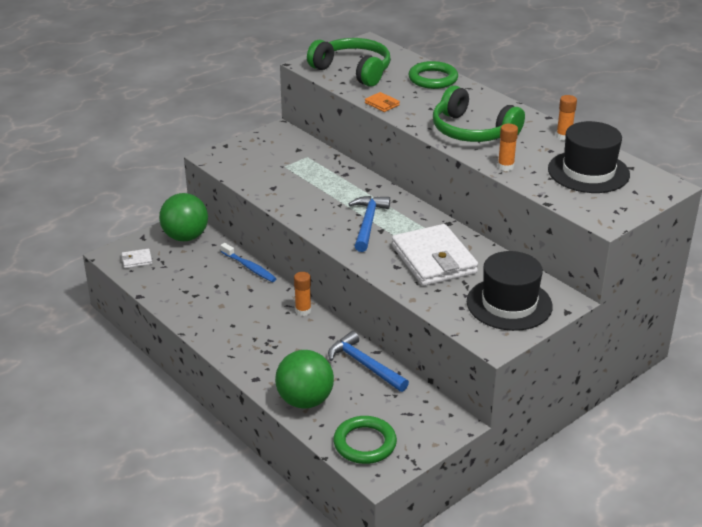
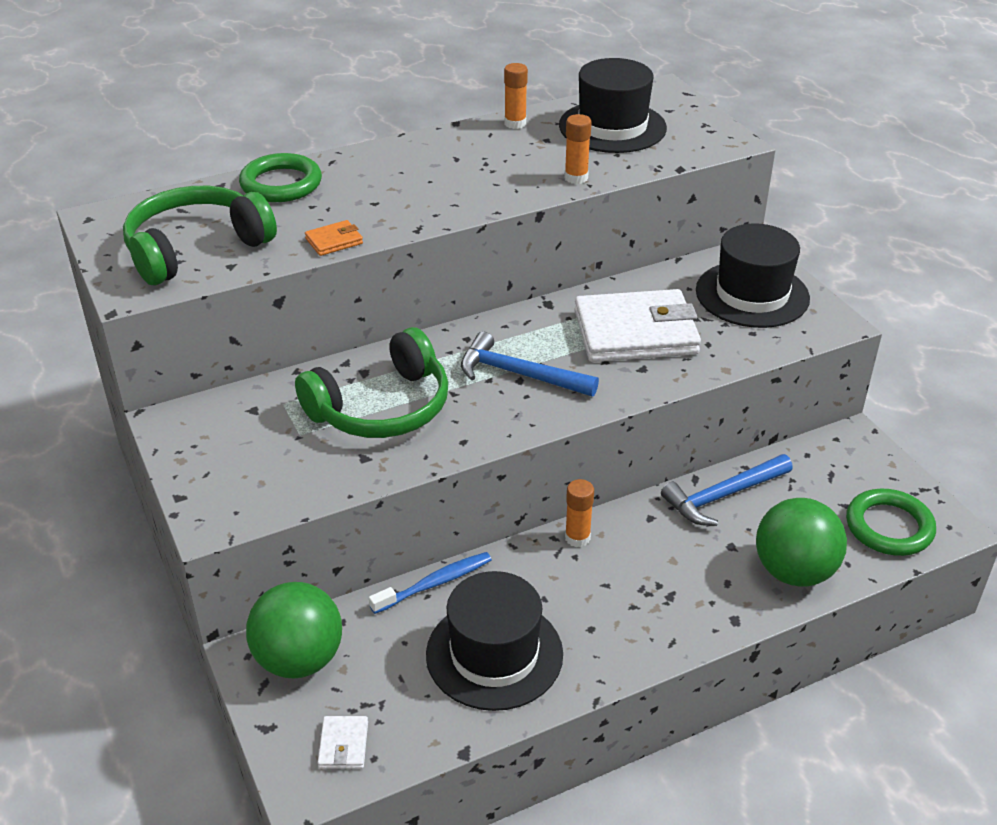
camera: 75 degrees left, 5 degrees up
(205, 295) = (494, 654): none -> black hat
(472, 131) = (465, 183): green headphones -> green headphones (382, 407)

